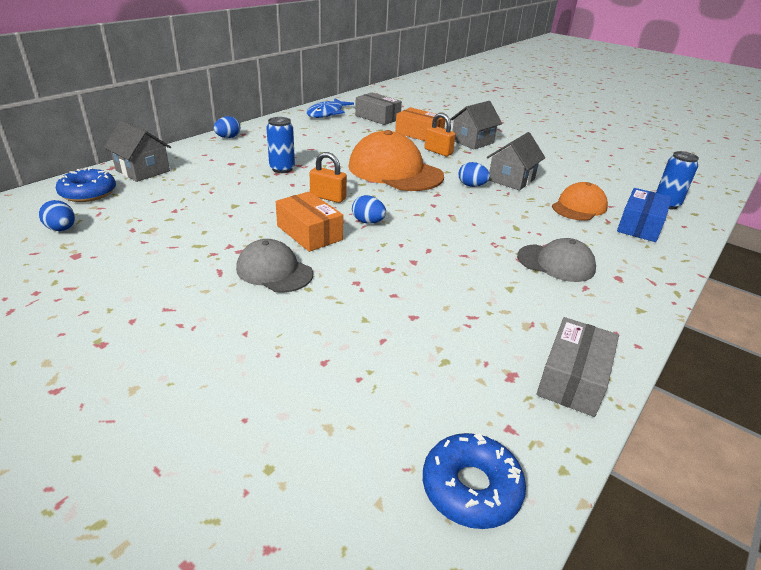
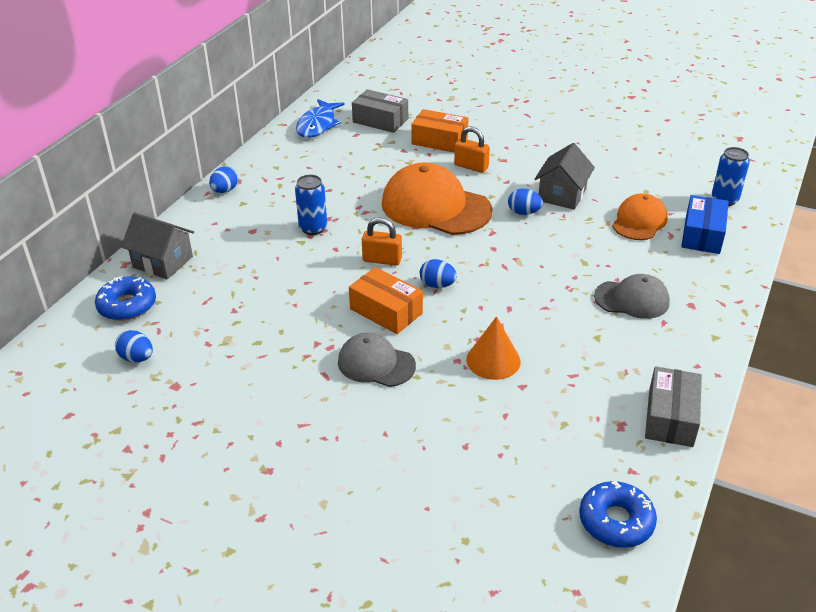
camera: 10 degrees left, 5 degrees up
(393, 289) = (493, 360): none -> orange cone
(472, 141) = (503, 142): grey house -> none

